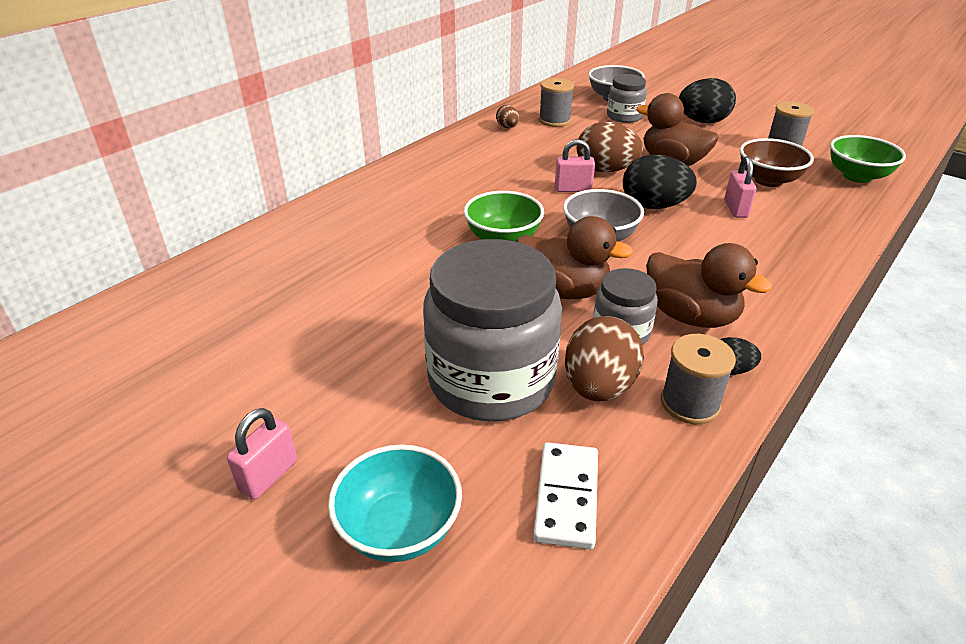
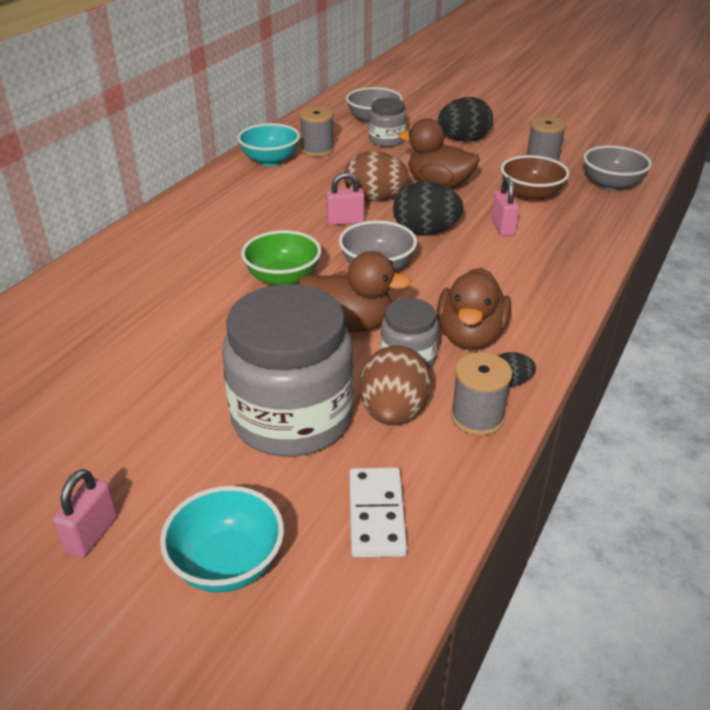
camera: 10 degrees left, 0 degrees up
(507, 127) = (270, 160): brown egg -> turquoise bowl
(690, 316) = (470, 336): brown duck -> brown duck turned 75 degrees clockwise
(857, 176) = (611, 185): green bowl -> grey bowl

